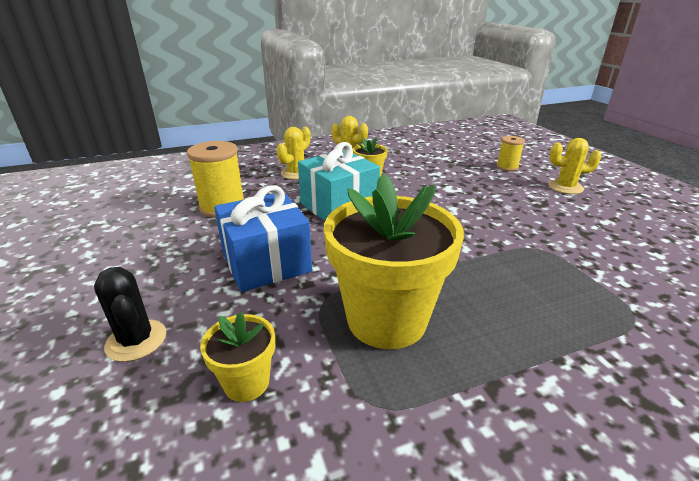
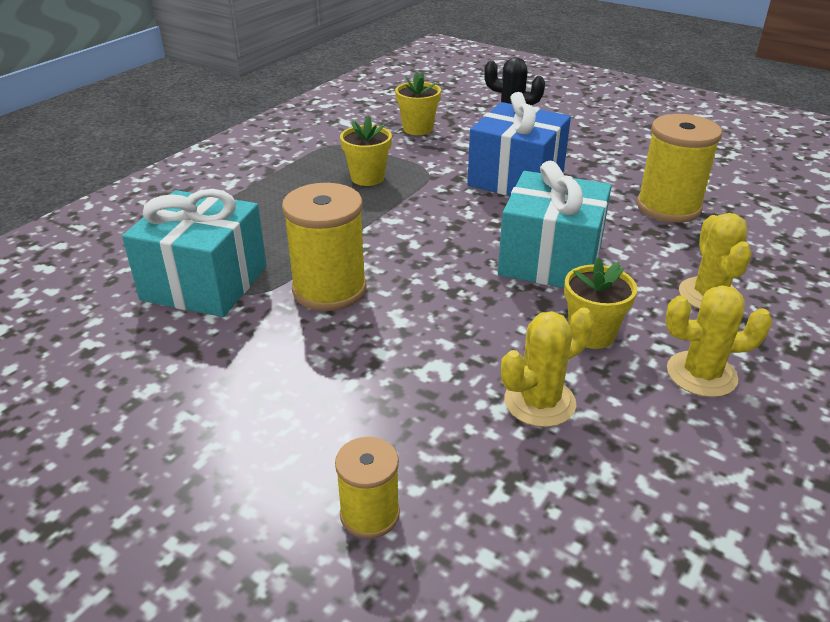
camera: 145 degrees right, 5 degrees up
(386, 319) = (367, 178): yellow flower pot -> yellow flower pot, size x0.47
(485, 234) = (329, 289): none -> yellow spool
(565, 187) = (217, 477): yellow cactus -> yellow cactus (539, 402)
(577, 266) = (205, 283): none -> turquoise gift

